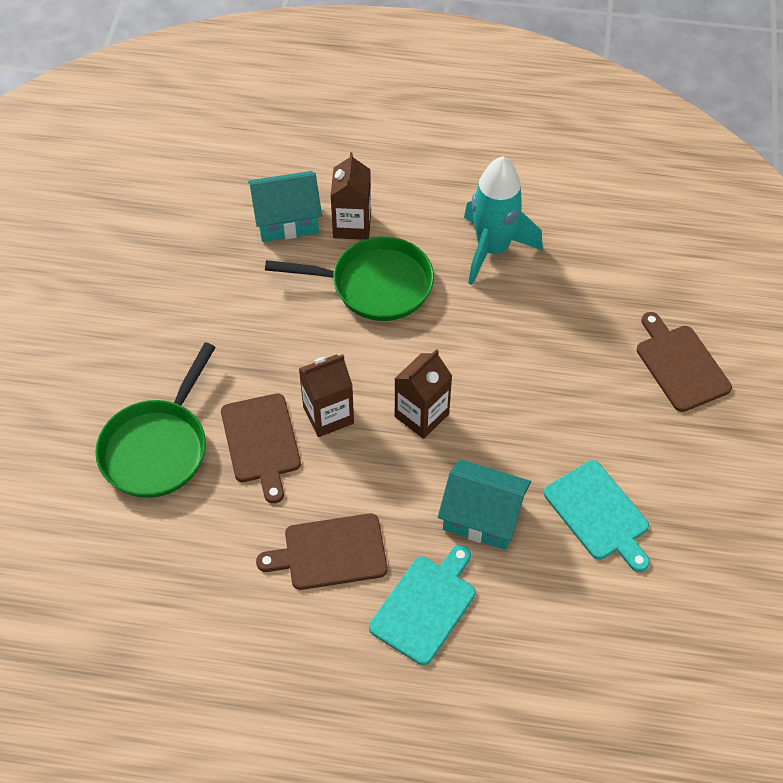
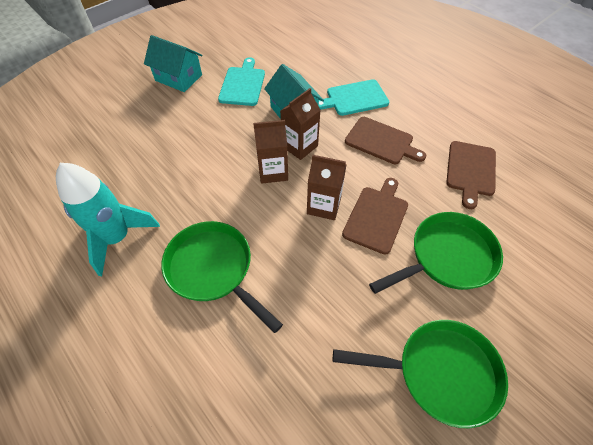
camera: 140 degrees left, 0 degrees up
(111, 340) = (440, 372): none -> green pan
(287, 220) = (215, 383): turquoise house -> turquoise house (178, 78)
(352, 225) = (176, 334): brown carton -> brown carton (299, 146)
(680, 365) = (125, 112): brown cutting board -> brown cutting board (470, 170)

